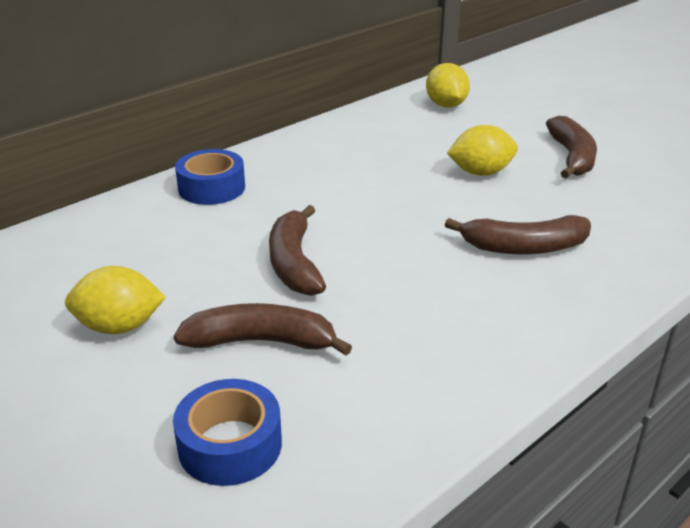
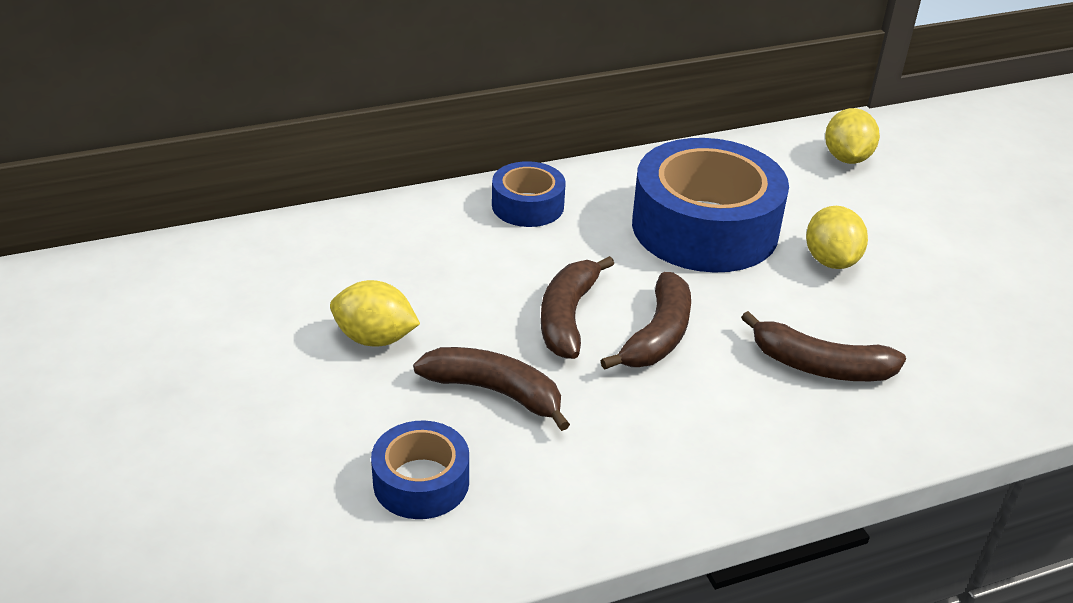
camera: 20 degrees right, 5 degrees up
(369, 171) = (705, 227): none -> blue tape
(480, 173) = (831, 260): yellow lemon -> yellow lemon turned 75 degrees clockwise
(572, 157) = (955, 267): brown banana -> brown banana (658, 335)

